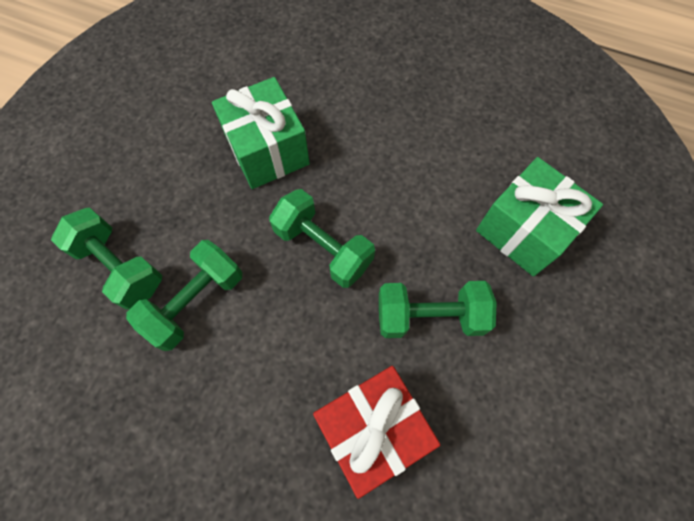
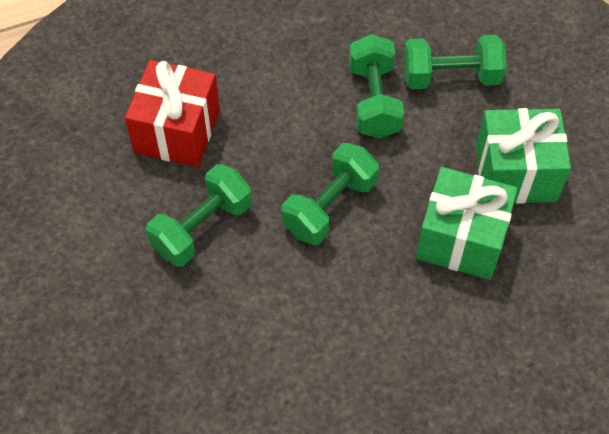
camera: 135 degrees right, 10 degrees down
(323, 247) = (330, 207): green dumbbell -> green dumbbell turned 45 degrees counterclockwise
(523, 231) = (184, 359): green gift -> green gift (515, 173)

